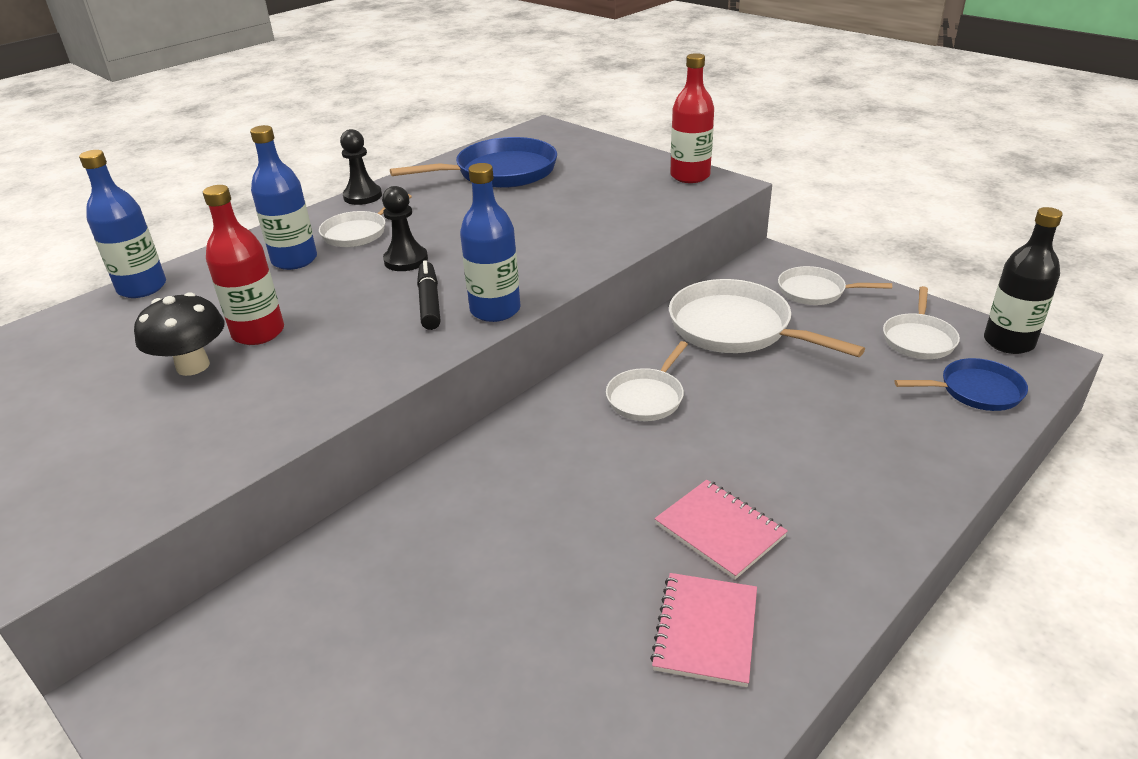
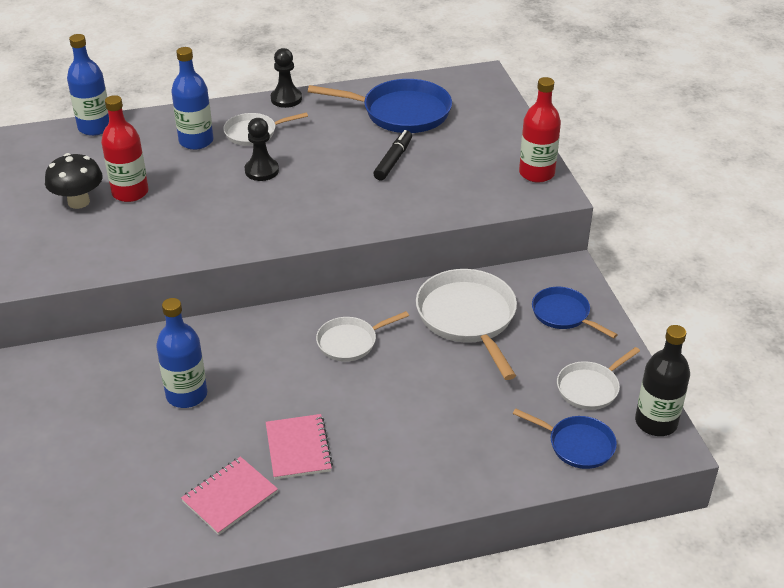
camera: 30 degrees right, 5 degrees up
(429, 302) = (244, 213): black marker -> black marker (393, 160)
(495, 310) = (277, 237): blue bottle -> blue bottle (186, 395)
(815, 291) = (563, 314): white pan -> blue pan

